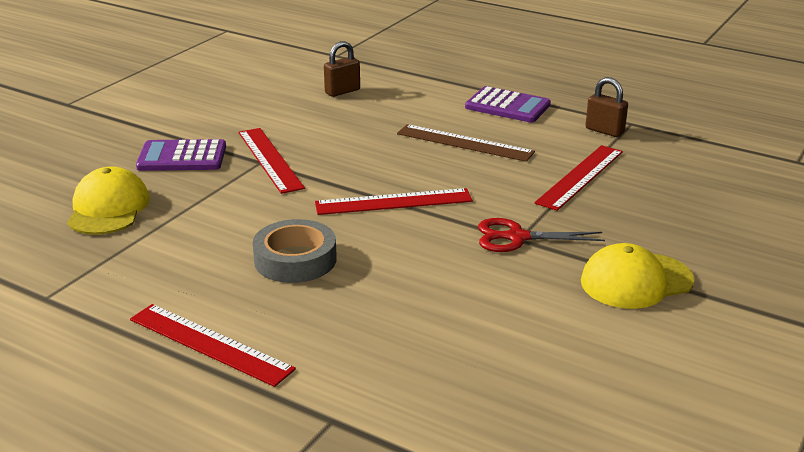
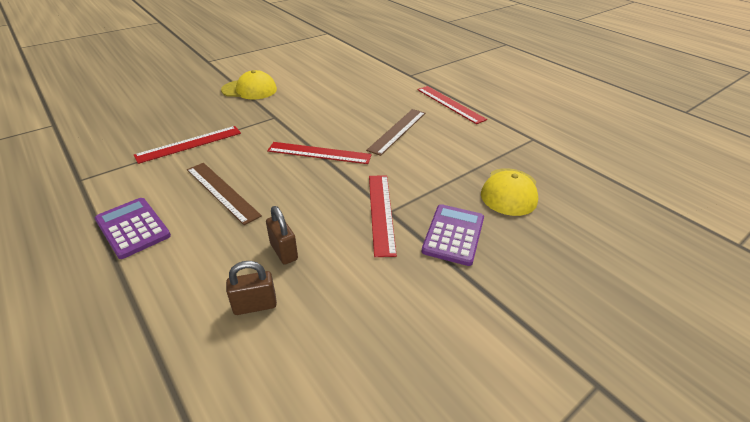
camera: 160 degrees left, 10 degrees up
(182, 157) = (453, 234): purple calculator -> purple calculator turned 90 degrees counterclockwise
(295, 260) = (397, 131): grey tape -> brown ruler
(516, 237) = (275, 118): red scissors -> none
(604, 131) = (110, 177): brown padlock -> brown padlock (284, 251)

